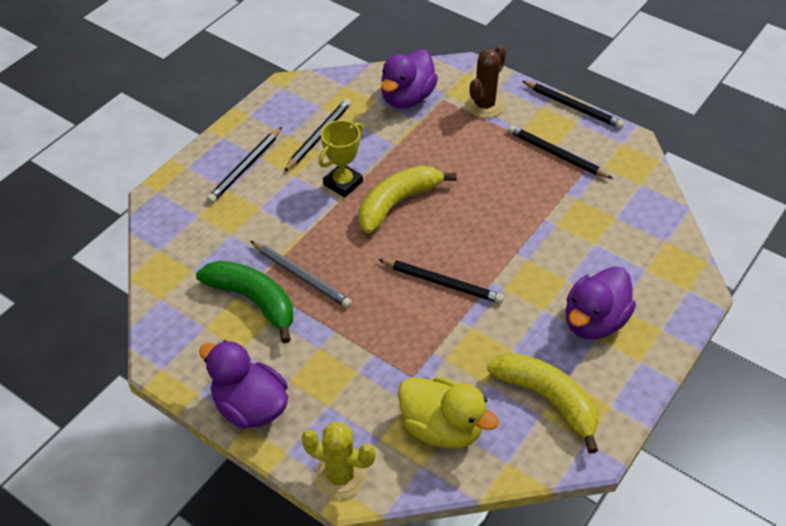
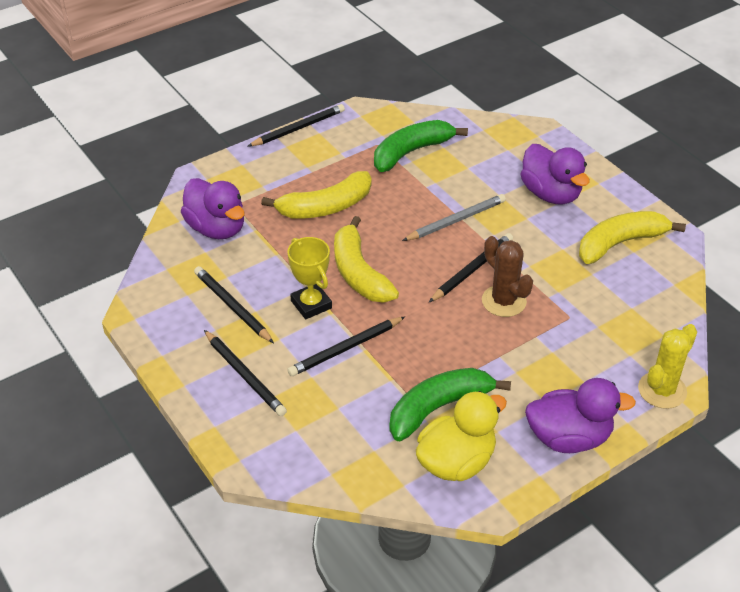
camera: 70 degrees left, 5 degrees down
(250, 407) = (569, 438): purple duck -> purple duck turned 150 degrees counterclockwise
(301, 276) = (421, 364): grey pencil -> grey pencil (456, 221)
(442, 428) = (630, 313): yellow duck -> yellow duck (456, 462)
(473, 156) = (325, 207): none -> yellow banana
(484, 105) = (261, 180): brown cactus -> brown cactus (504, 301)
(557, 154) = (353, 156): black pencil -> black pencil (345, 348)
(591, 194) = (411, 152): none -> green banana

